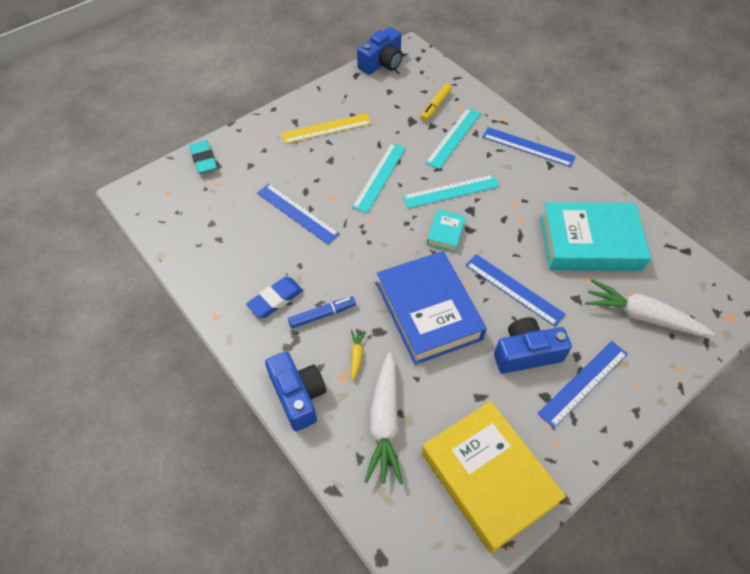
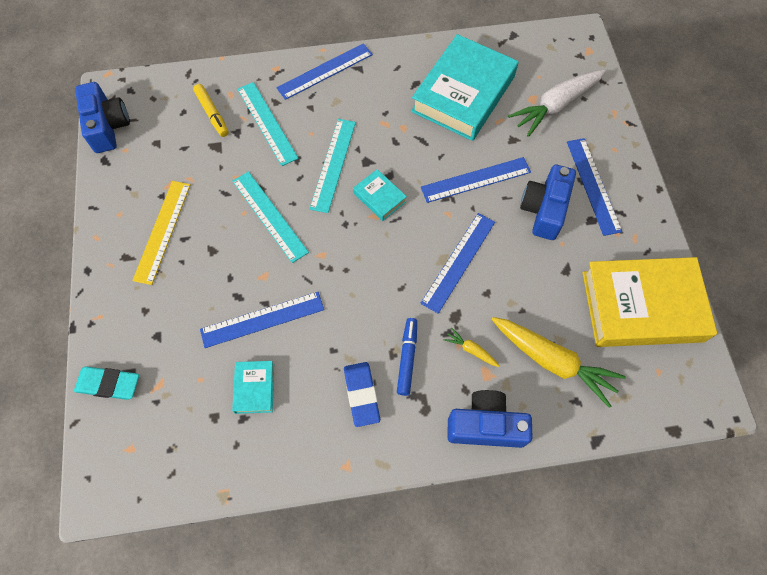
camera: 60 degrees left, 10 degrees up
(244, 234) = (254, 388): none -> turquoise book
(384, 423) = (552, 361): white carrot -> yellow carrot
(428, 312) = (458, 262): blue book -> blue ruler

